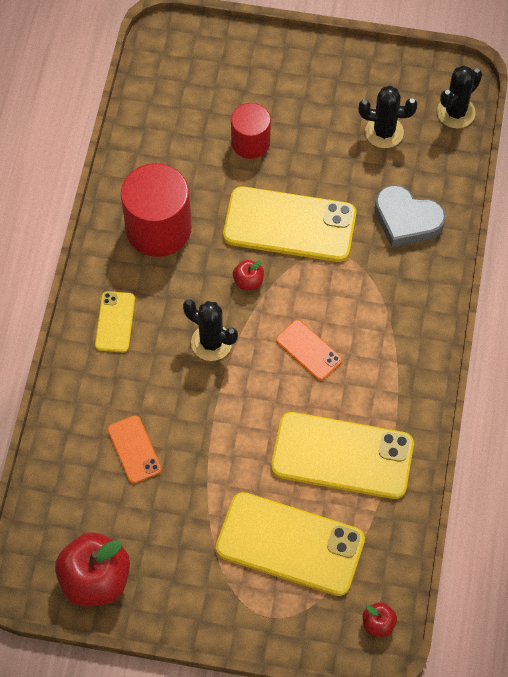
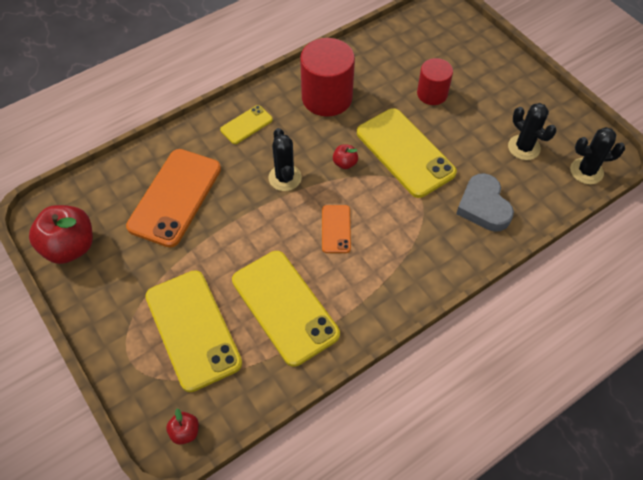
camera: 45 degrees right, 5 degrees down
(134, 449) = (175, 197): orange phone -> orange phone, size x2.01

